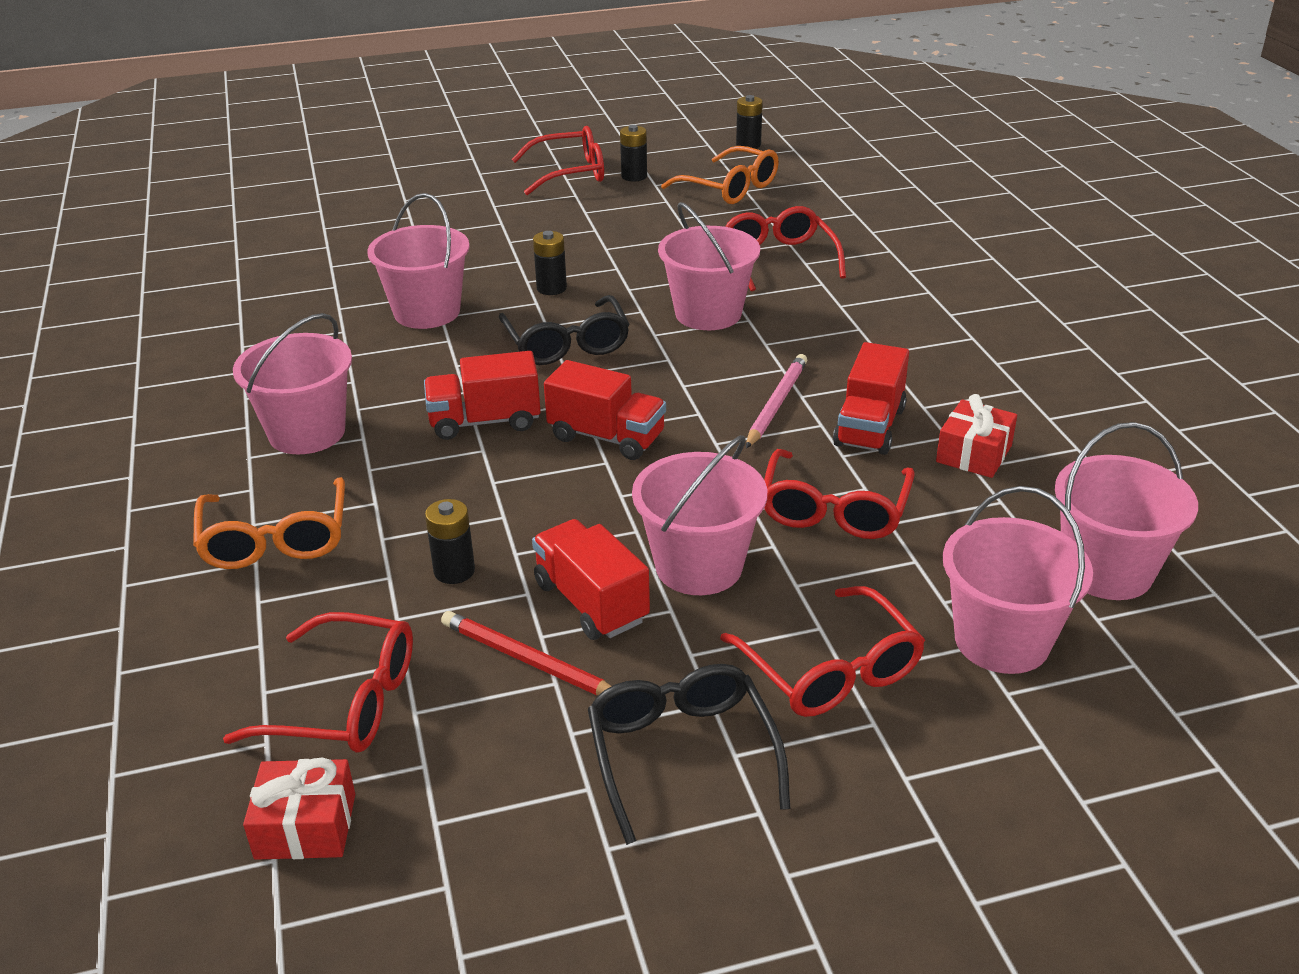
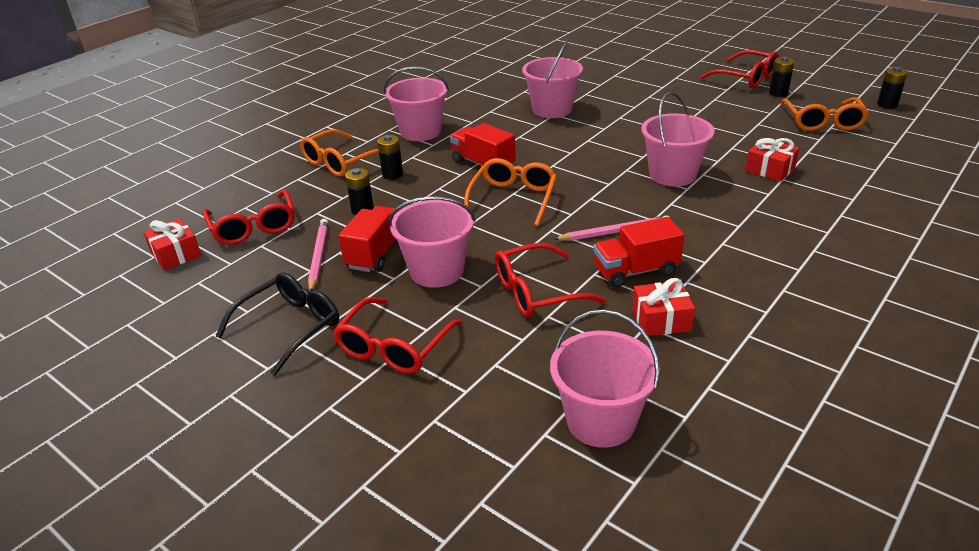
camera: 55 degrees right, 0 degrees up
(529, 661) = (319, 257): red pencil -> pink pencil
(551, 288) = (623, 125): black battery -> black battery (392, 174)
(566, 344) = (579, 152): black glasses -> none
(606, 437) = (513, 198): red truck -> orange glasses
(778, 259) = (770, 169): red glasses -> red gift
(1001, 640) = (481, 400): pink bucket -> none

